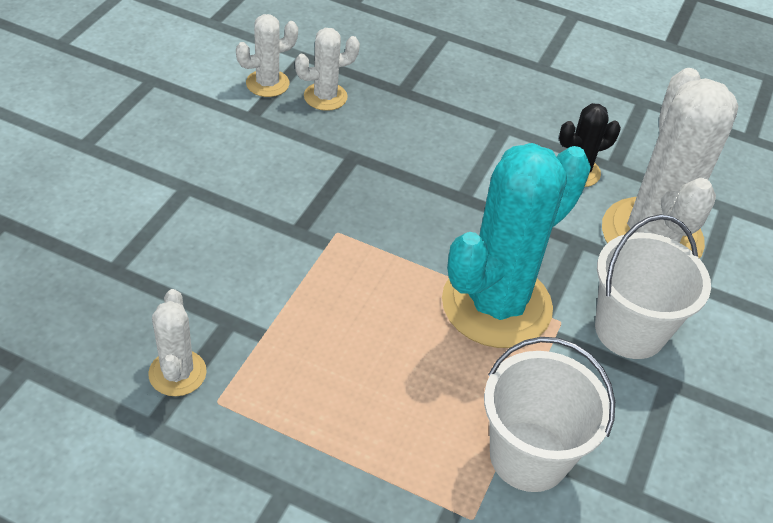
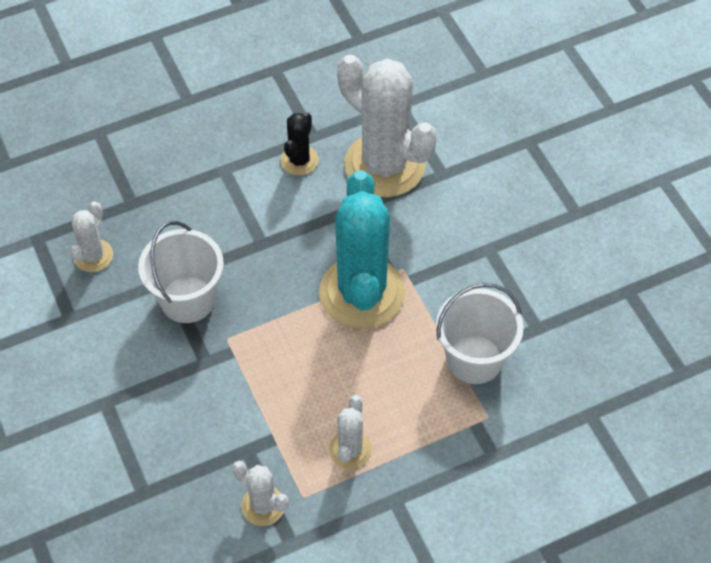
camera: 45 degrees left, 10 degrees up
(267, 83) = (45, 283): white cactus -> white cactus (350, 449)
(629, 330) = (439, 238): white bucket -> white bucket (187, 299)

